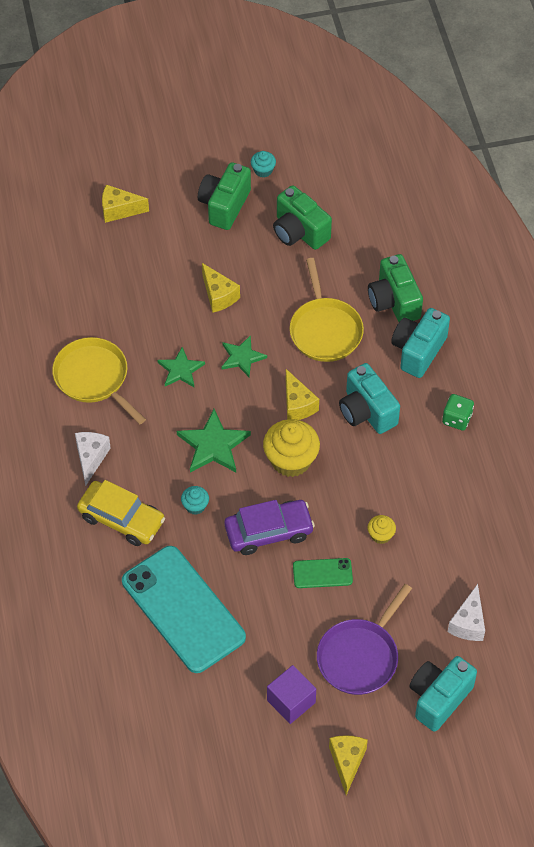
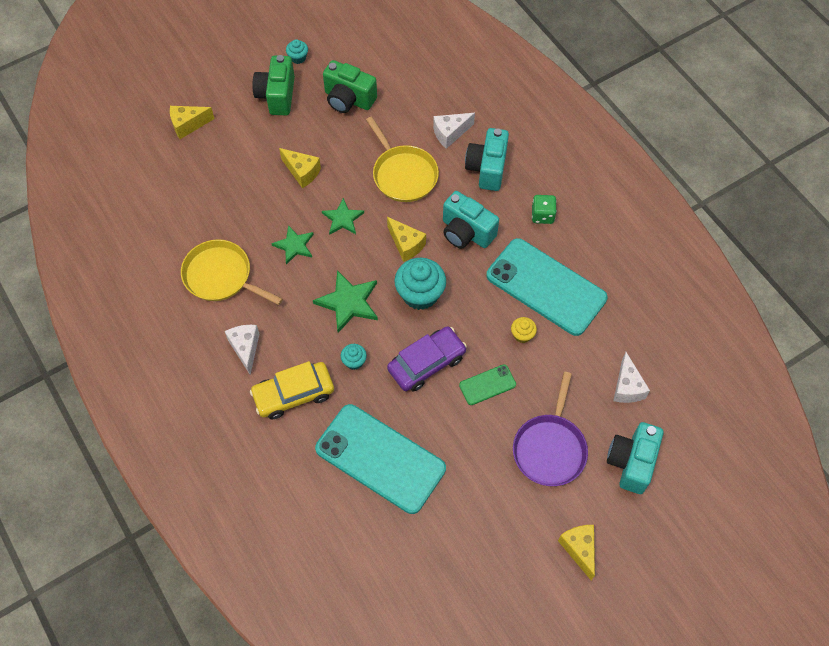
camera: 20 degrees left, 5 degrees up
(121, 519) = (293, 394): yellow car -> yellow car turned 150 degrees clockwise
(291, 460) = (420, 294): yellow cupcake -> turquoise cupcake
(291, 701) = (508, 510): purple cube -> none
(394, 301) = (450, 133): green camera -> white cheese
(427, 494) = (546, 287): none -> turquoise phone

